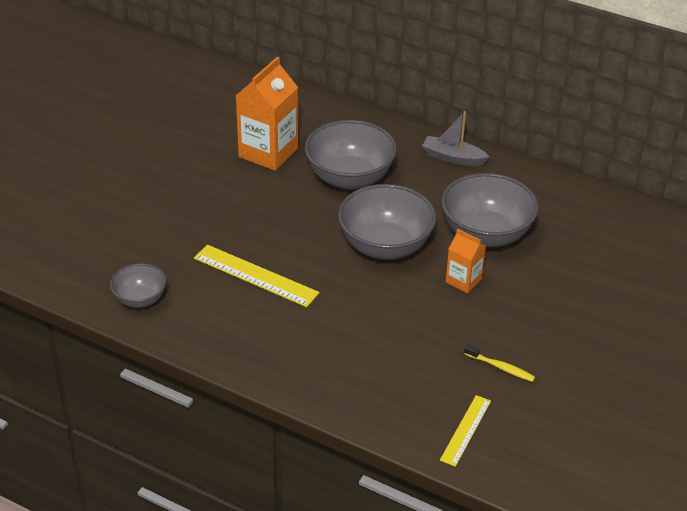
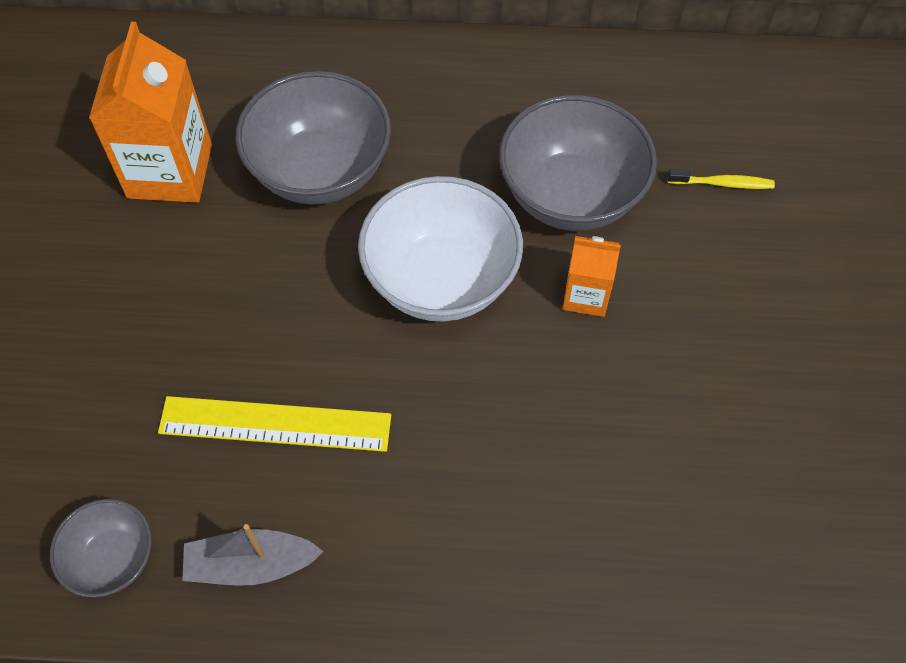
camera: 25 degrees left, 20 degrees up
(385, 246) = (441, 279): grey bowl -> white bowl
(453, 158) = (450, 73): grey boat -> grey boat (251, 564)
(465, 430) = (740, 579): yellow ruler -> none
(500, 367) = (724, 435): yellow toothbrush -> yellow toothbrush (723, 183)

